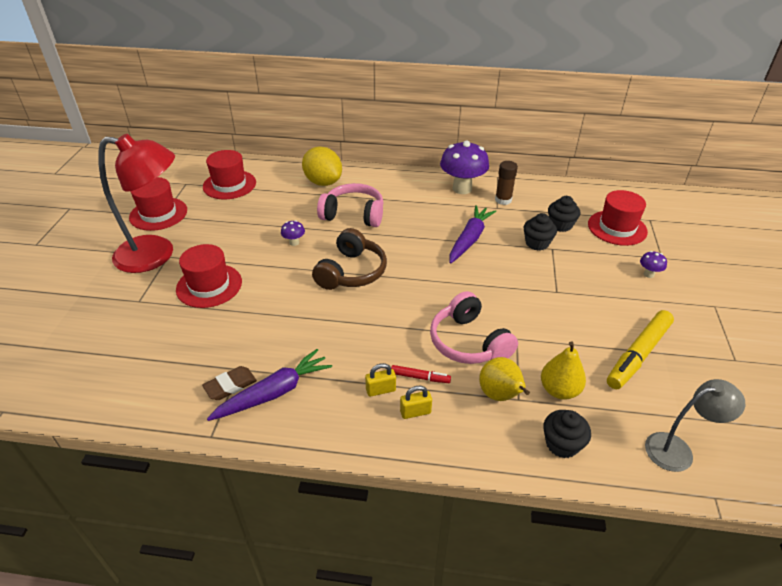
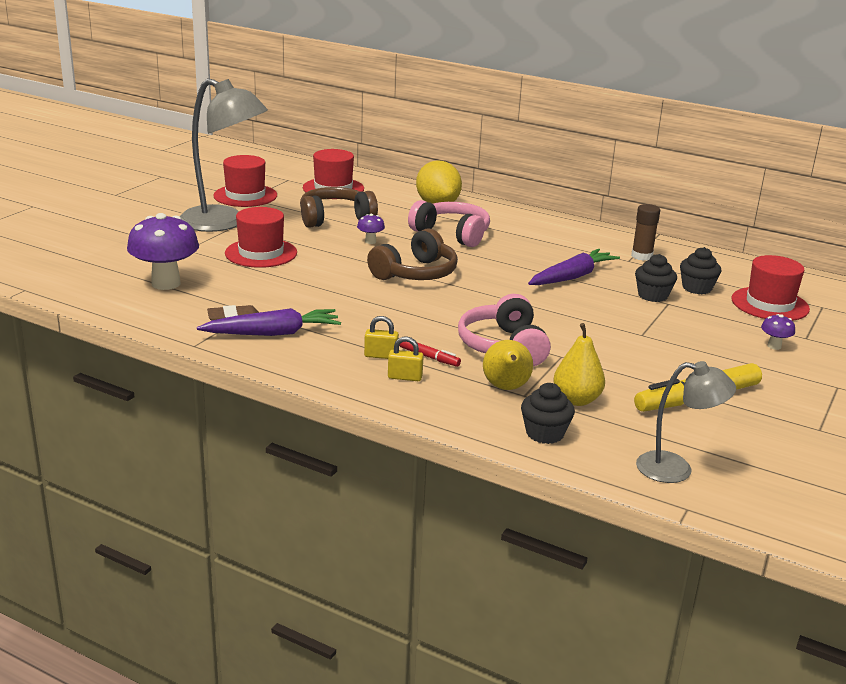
camera: 20 degrees right, 15 degrees down
(156, 255) = (224, 223): red lamp -> grey lamp
(250, 222) = (335, 219): none -> brown headphones
(462, 188) = (598, 238): purple mushroom -> purple mushroom (166, 283)

